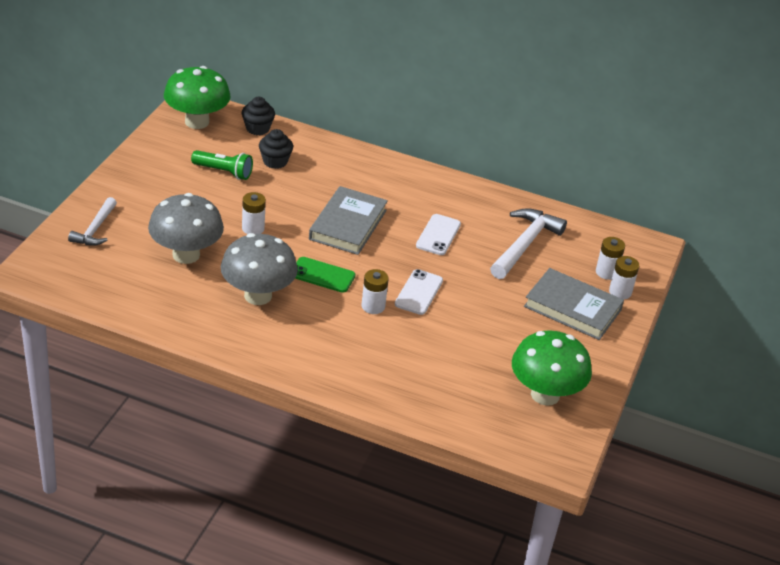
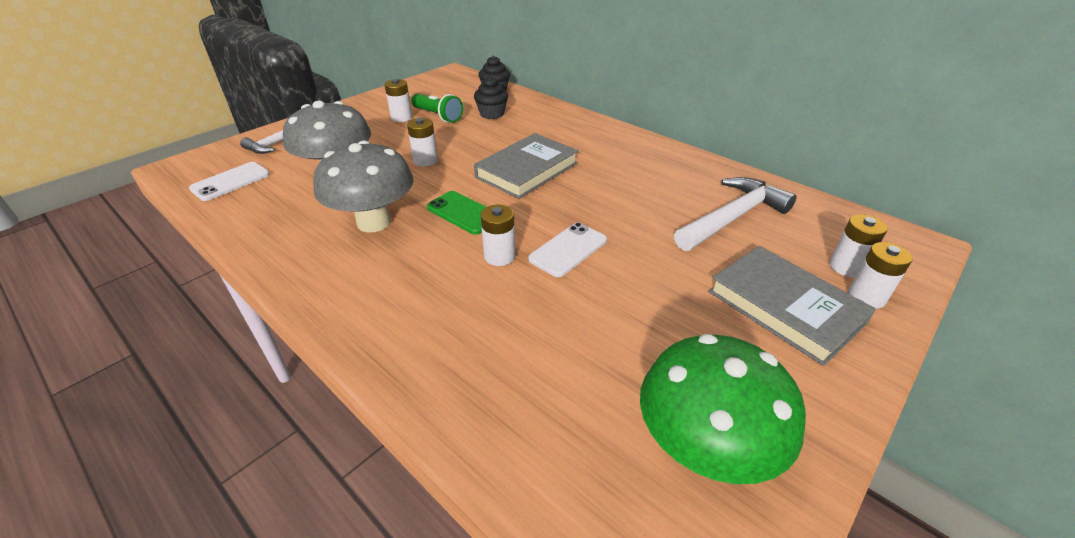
camera: 25 degrees right, 0 degrees up
(189, 179) = (401, 117): none -> white battery
(197, 122) = (446, 83): green mushroom -> none
(438, 235) = (625, 193): white phone -> white phone (230, 182)

